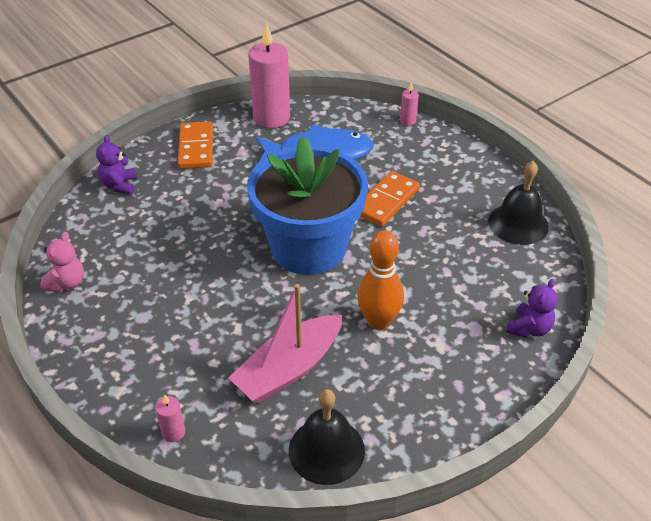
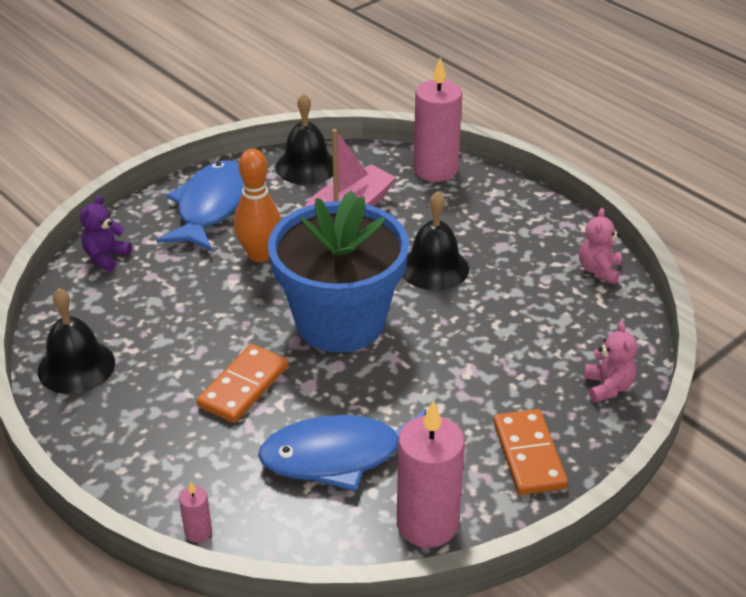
camera: 175 degrees right, 5 degrees down
(120, 185) = (608, 387): purple teddy bear -> pink teddy bear
(173, 432) = (435, 169): pink candle -> pink candle, size x2.29
(215, 295) = (434, 267): none -> black bell
(435, 389) = (210, 207): none -> blue fish

